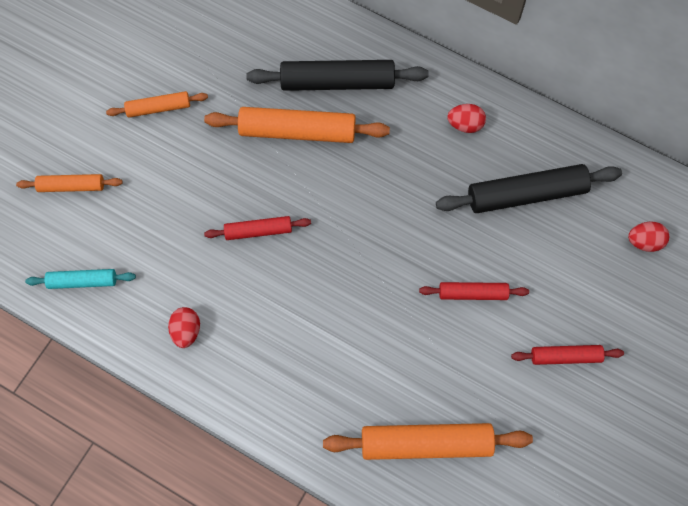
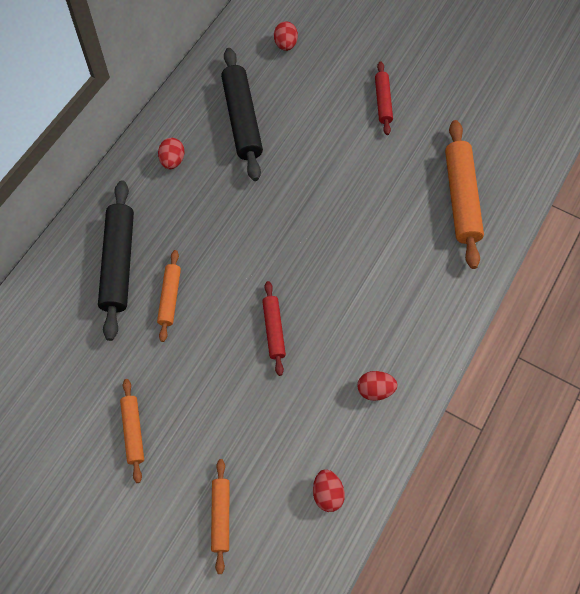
camera: 90 degrees left, 5 degrees down
(82, 281) = (327, 494): turquoise rolling pin -> red egg
(297, 131) = (170, 298): orange rolling pin -> orange rolling pin, size x0.56
(473, 293) = (332, 161): red rolling pin -> none

